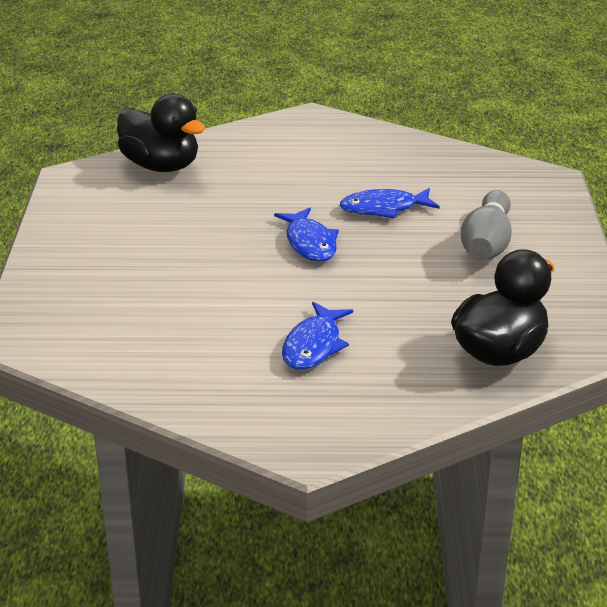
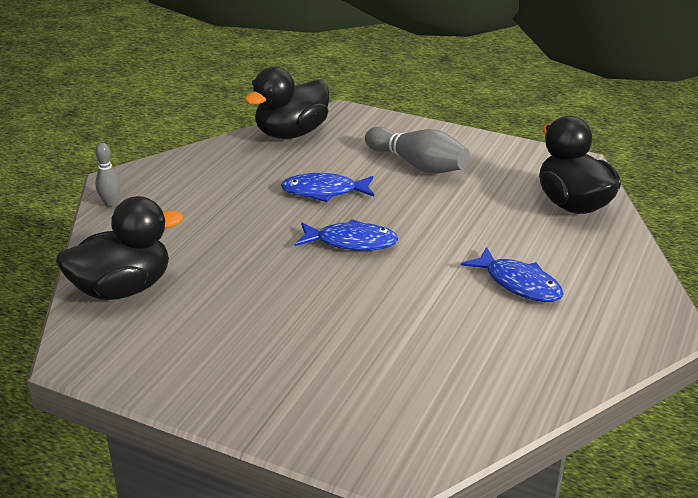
camera: 65 degrees left, 0 degrees up
(274, 124) = (110, 203): none -> grey bowling pin
(384, 208) = (324, 192): blue fish -> blue fish turned 75 degrees clockwise
(476, 165) = (291, 133): none -> black duck

